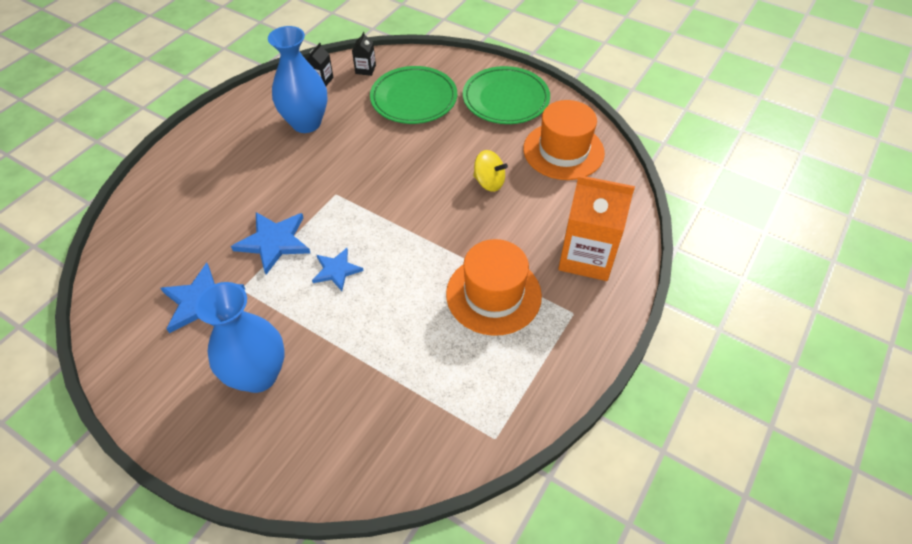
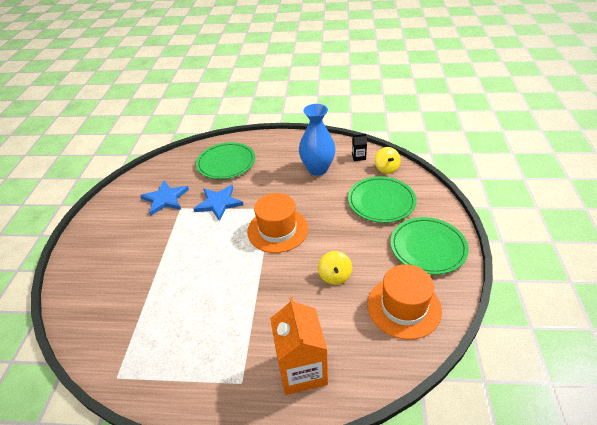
camera: 65 degrees right, 10 degrees down
(194, 205) = (226, 163): none -> green plate
(258, 375) = (127, 243): blue vase -> none
(336, 270) = (212, 238): blue star -> none
(365, 69) = (386, 168): black carton -> yellow spinning top
(493, 294) = (233, 324): orange hat -> orange hat (277, 230)

